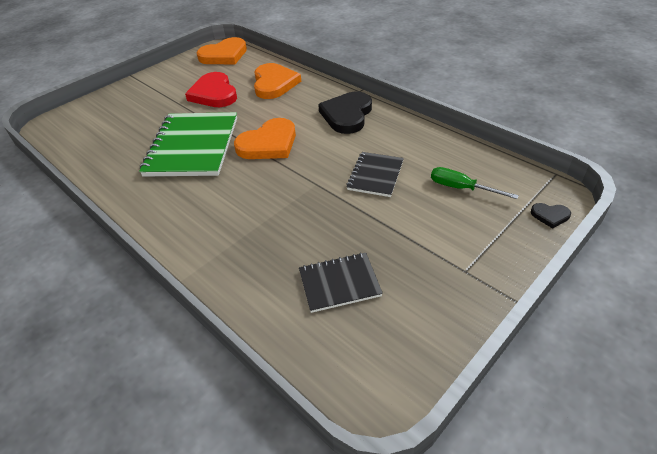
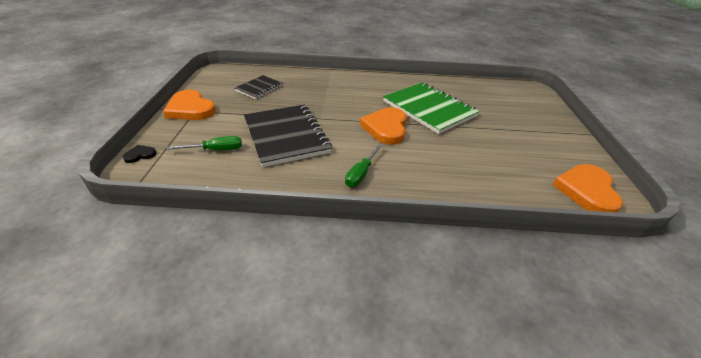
camera: 135 degrees right, 5 degrees down
(214, 94) = (497, 146): red heart -> none
(274, 84) = (473, 178): orange heart -> orange heart (190, 109)
(347, 115) = (361, 173): black heart -> green screwdriver
(375, 175) = (286, 136): black notebook -> black notebook, size x1.87

